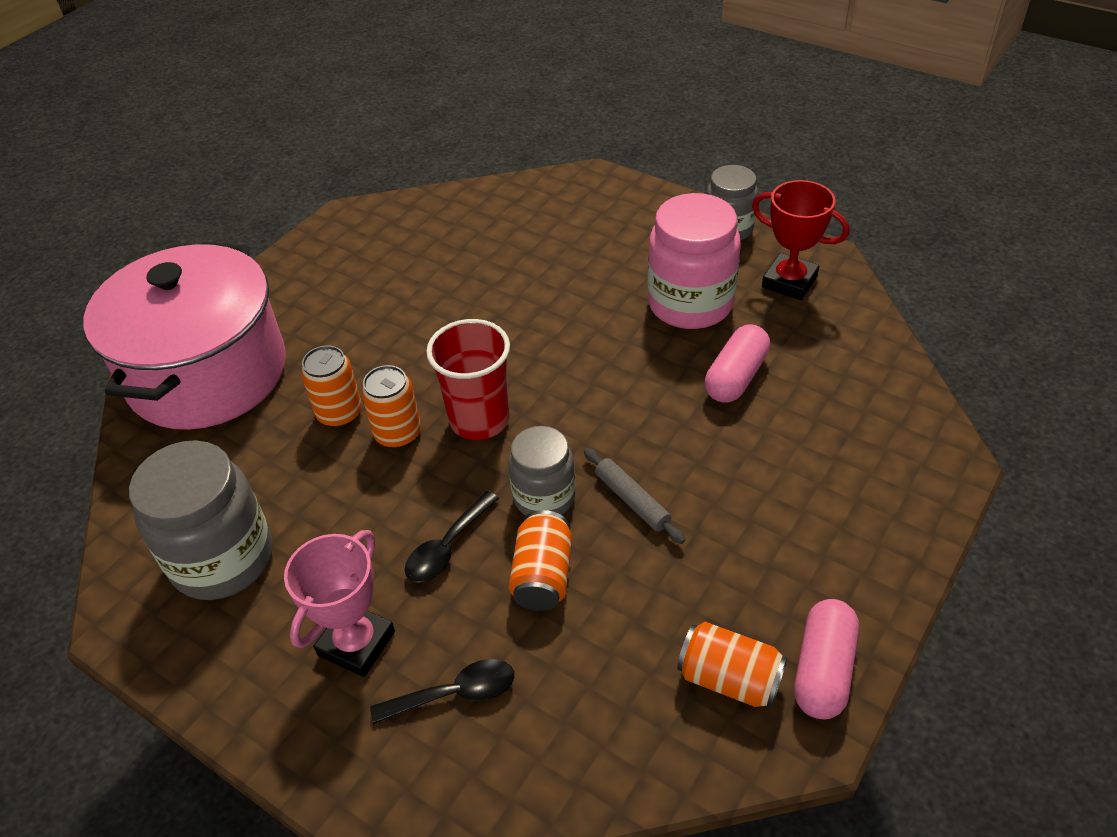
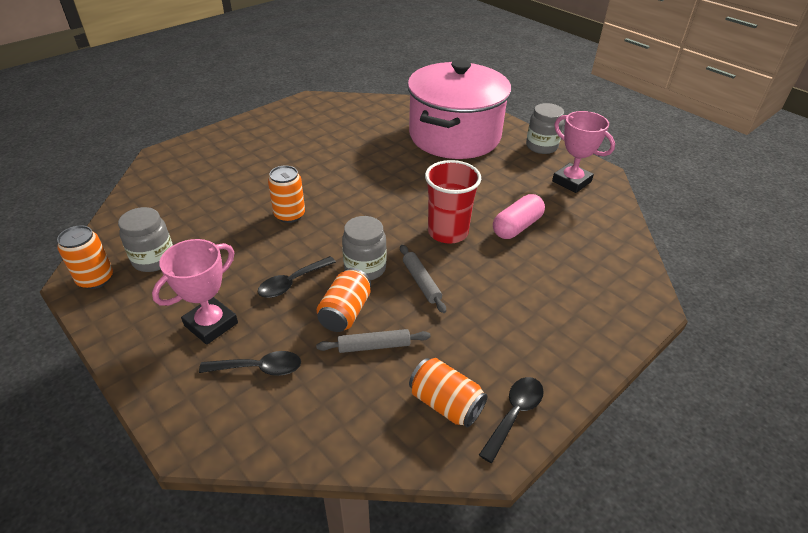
camera: 10 degrees right, 5 degrees down
(208, 373) = (193, 162): pink pot -> pink pot (454, 136)
(223, 559) = (154, 259): grey jar -> grey jar, size x0.62
(339, 413) = (260, 197): orange can -> orange can (96, 279)
(479, 420) = (343, 217): red cup -> red cup (448, 232)
(602, 618) = (374, 346): none -> grey rolling pin
(690, 304) = (501, 181): pink jar -> none
(789, 281) = (571, 181): red trophy -> pink trophy
(823, 670) = (514, 414): pink capsule -> black spoon

